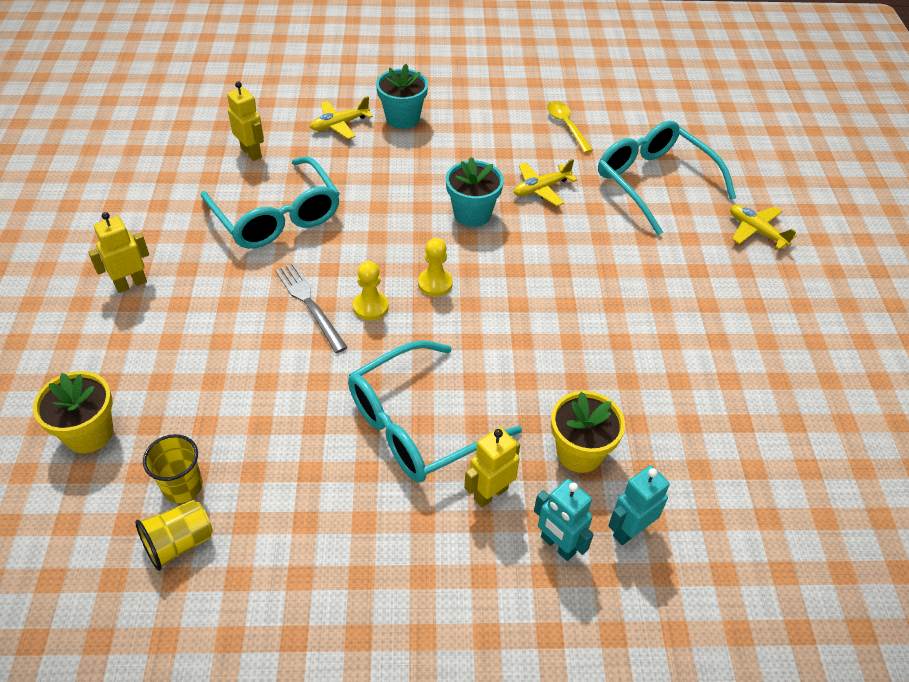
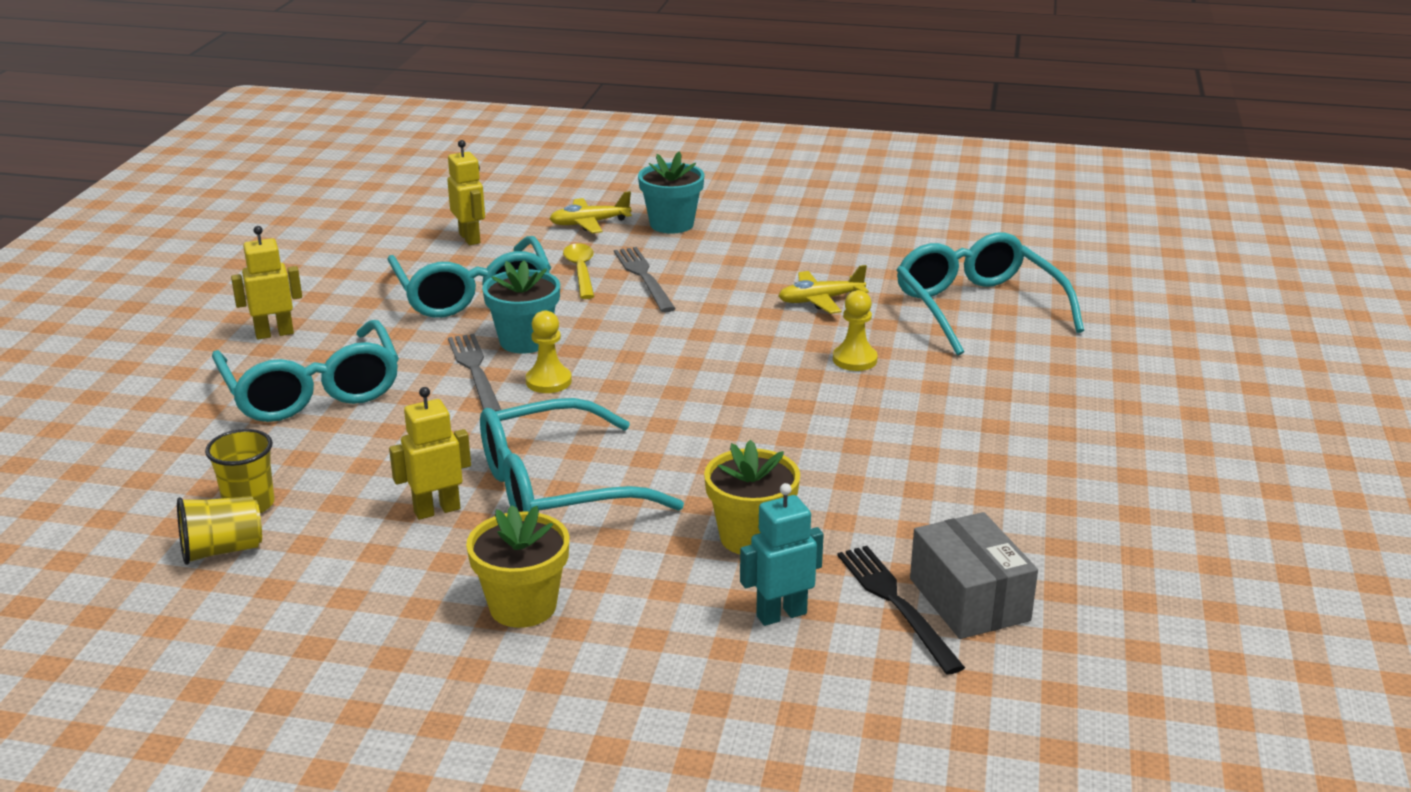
camera: 15 degrees right, 20 degrees down
(89, 433) = (166, 449): yellow flower pot -> yellow flower pot (523, 606)
(186, 346) = (312, 390): none -> turquoise glasses
(402, 180) = (643, 277): none -> grey fork
(435, 283) = (639, 370): yellow pawn -> yellow pawn (854, 360)
(472, 214) = (718, 314): turquoise flower pot -> turquoise flower pot (525, 341)
(490, 493) = (616, 558): yellow robot -> yellow robot (437, 510)
(557, 545) = (679, 614): turquoise robot -> none
(566, 126) = (883, 247): yellow spoon -> yellow spoon (581, 271)
(704, 503) = (896, 604): none -> black fork
(752, 489) = (969, 599): none -> grey box
(756, 231) = (1099, 365): yellow plane -> none

